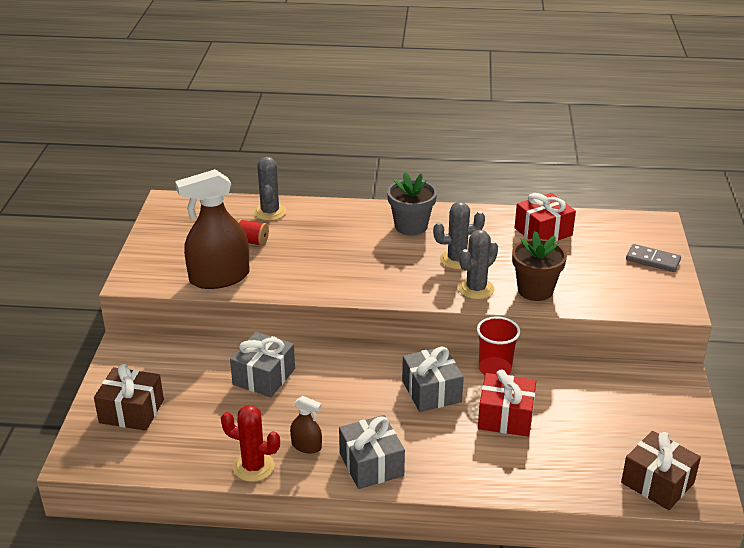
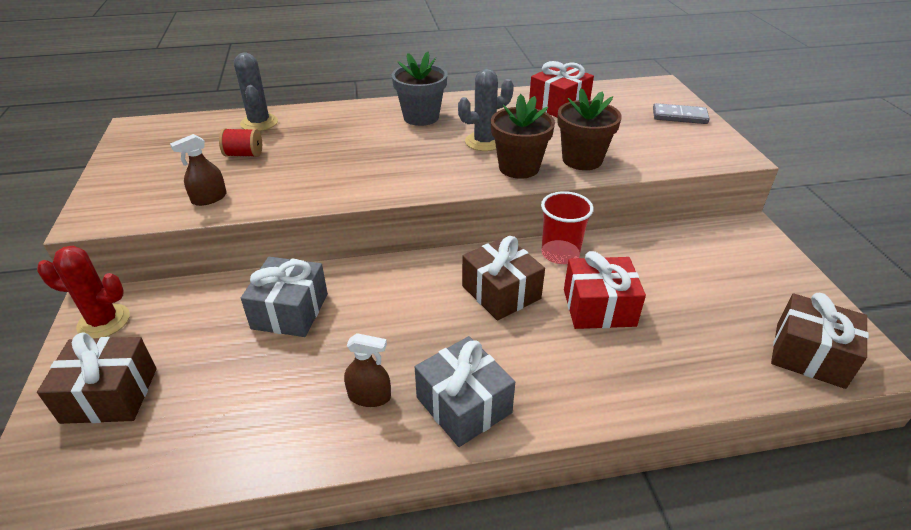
camera: 15 degrees left, 5 degrees up
(219, 277) = (209, 198): brown spray bottle -> brown spray bottle, size x0.46
(253, 467) = (302, 445): red cactus -> red cactus (104, 321)
(431, 391) = (501, 292): grey gift -> brown gift
(476, 289) = (519, 167): grey cactus -> brown flower pot

